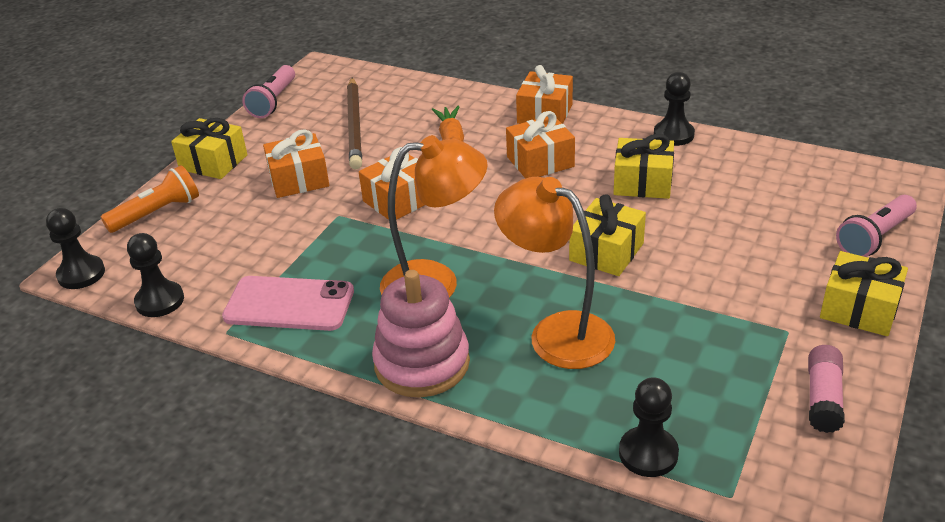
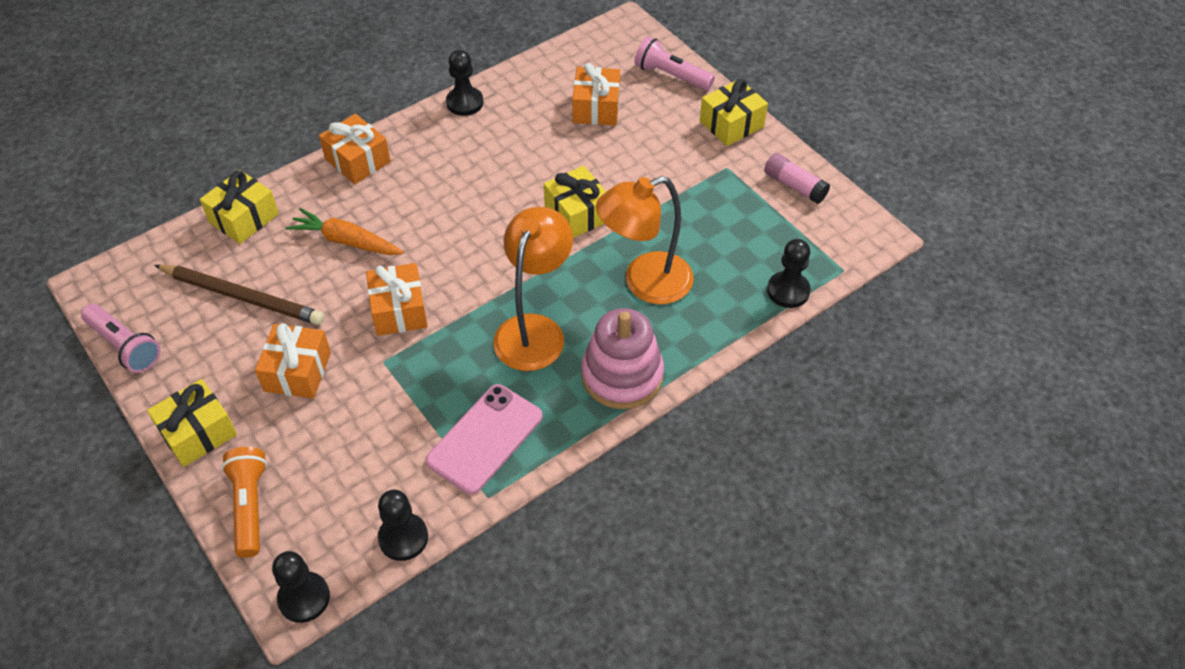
camera: 65 degrees left, 15 degrees up
(540, 162) = (427, 196): orange gift -> orange gift (596, 108)
(642, 183) = (511, 152): yellow gift -> yellow gift (244, 218)
(874, 238) = (671, 75): pink flashlight -> pink flashlight turned 135 degrees clockwise

